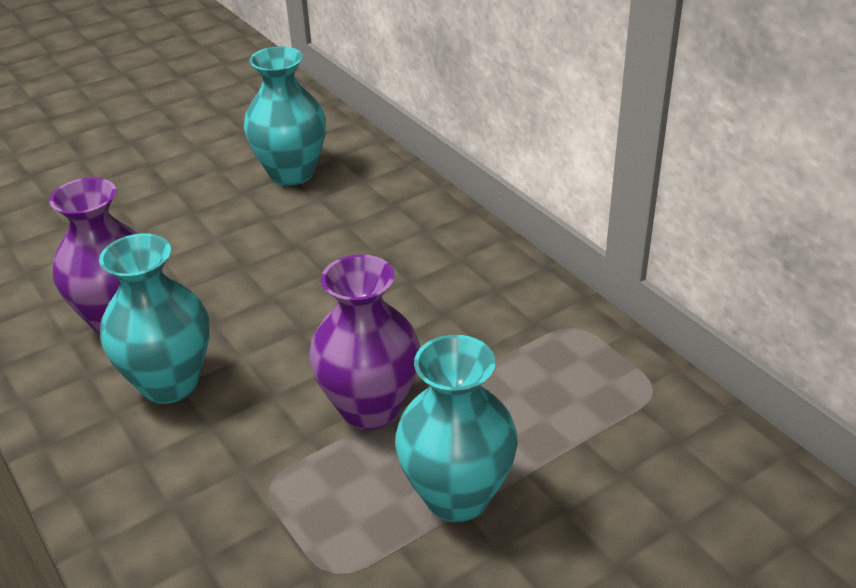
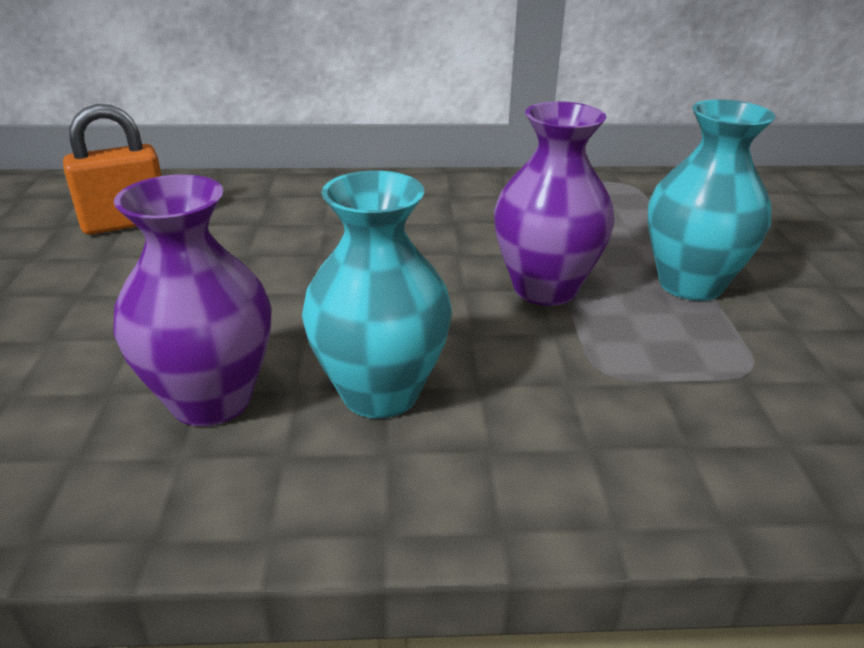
camera: 60 degrees left, 5 degrees down
(291, 173) = (126, 223): turquoise vase -> orange padlock

